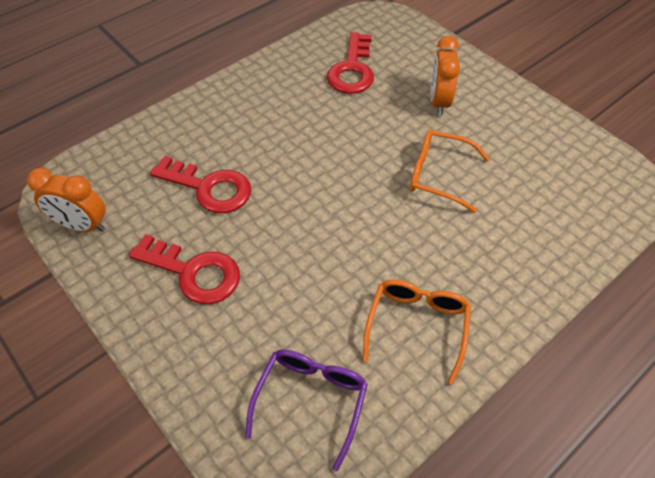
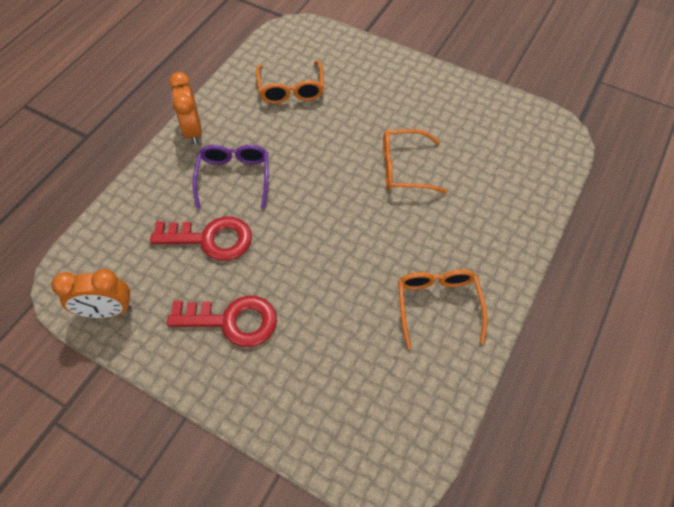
camera: 20 degrees left, 5 degrees up
(311, 400) = (379, 396): purple glasses -> purple glasses (234, 177)
(352, 70) = (291, 90): red key -> orange glasses
(439, 102) = (378, 100): orange clock -> orange clock (193, 131)

